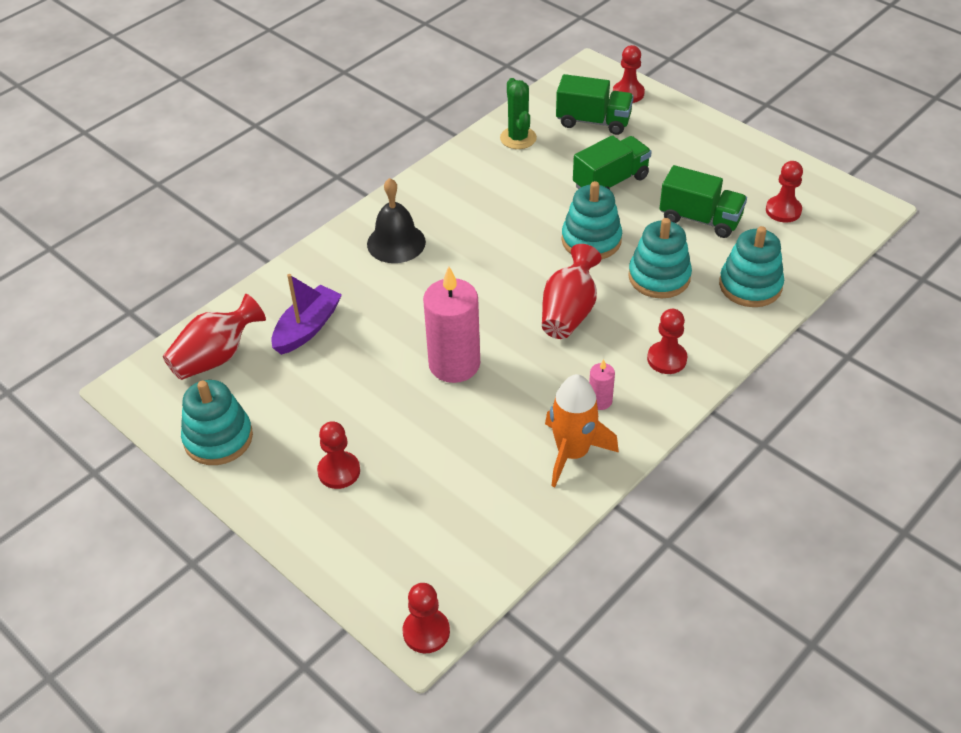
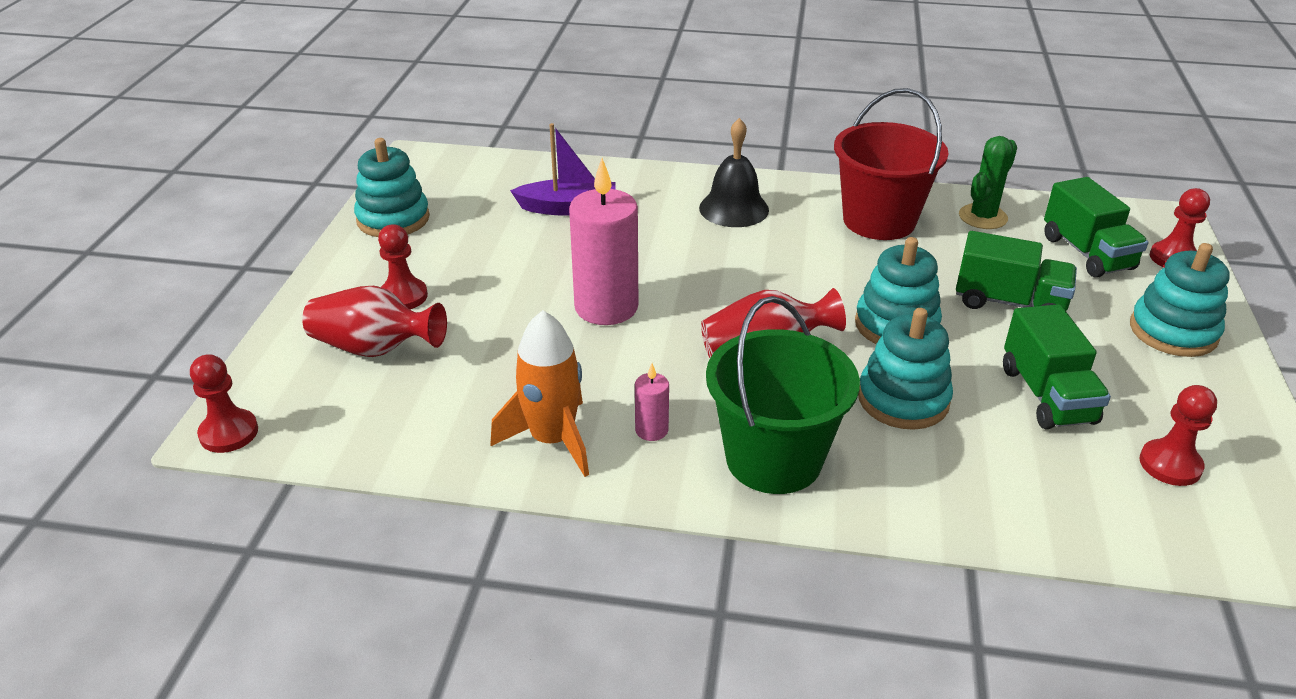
camera: 55 degrees right, 10 degrees down
(216, 357) = (487, 180): red vase -> red vase (375, 348)
(478, 184) = (879, 220): none -> red bucket
(666, 359) = (773, 459): red pawn -> green bucket
(750, 285) = (988, 486): turquoise stacking toy -> turquoise stacking toy (1173, 331)

